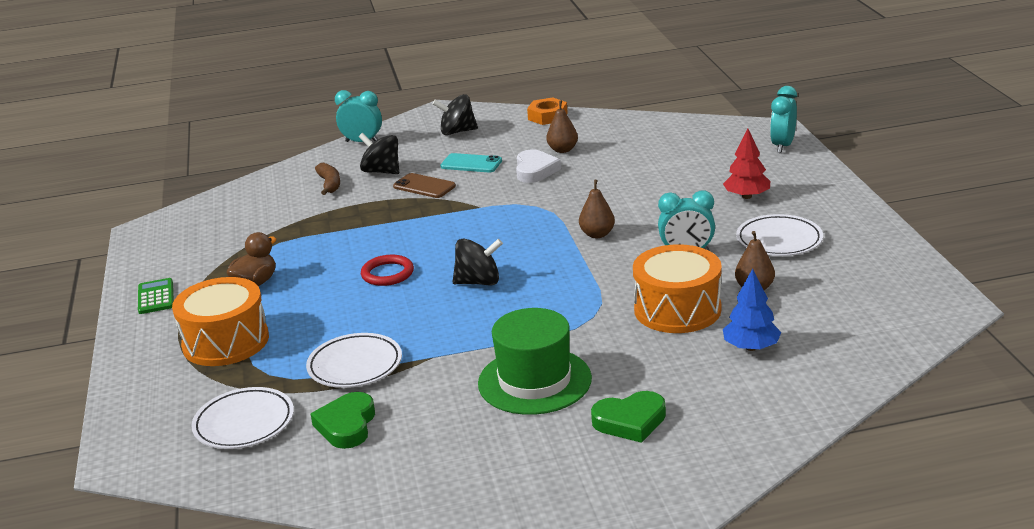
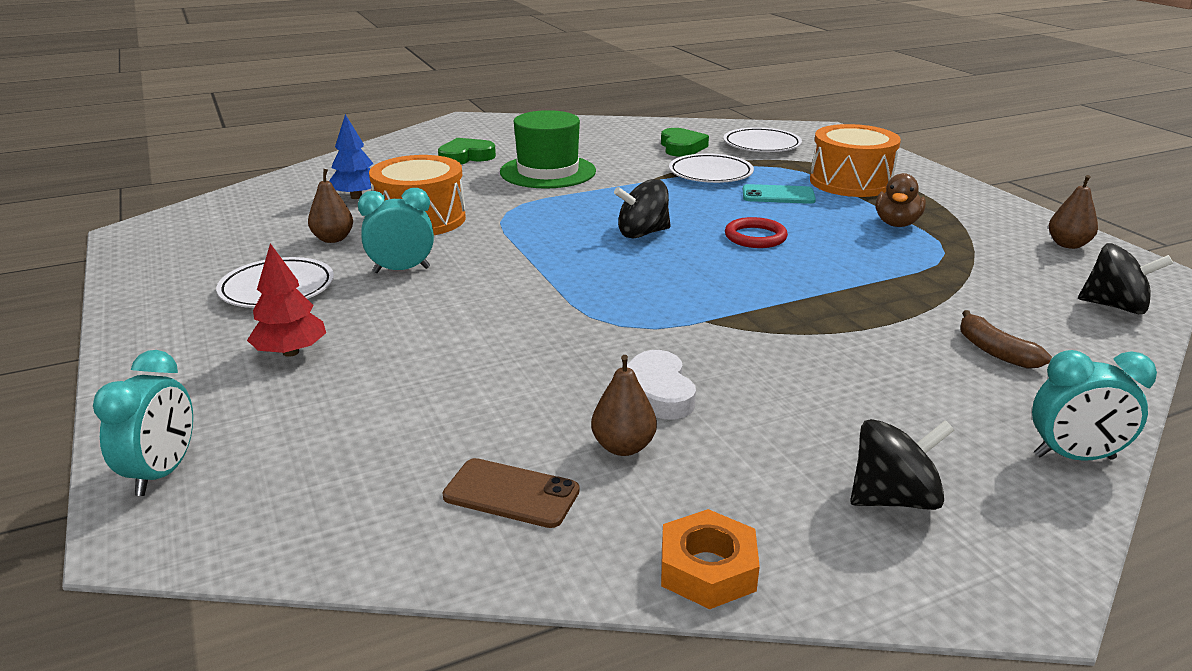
camera: 165 degrees right, 0 degrees up
(156, 297) = (985, 208): green calculator -> none
(381, 171) = (936, 381): black spinning top -> black spinning top (1115, 306)
(424, 186) = (827, 352): brown phone -> brown phone (511, 493)
(471, 164) = (785, 404): turquoise phone -> turquoise phone (778, 195)
(597, 234) = (518, 288): brown pear -> brown pear (1068, 245)

